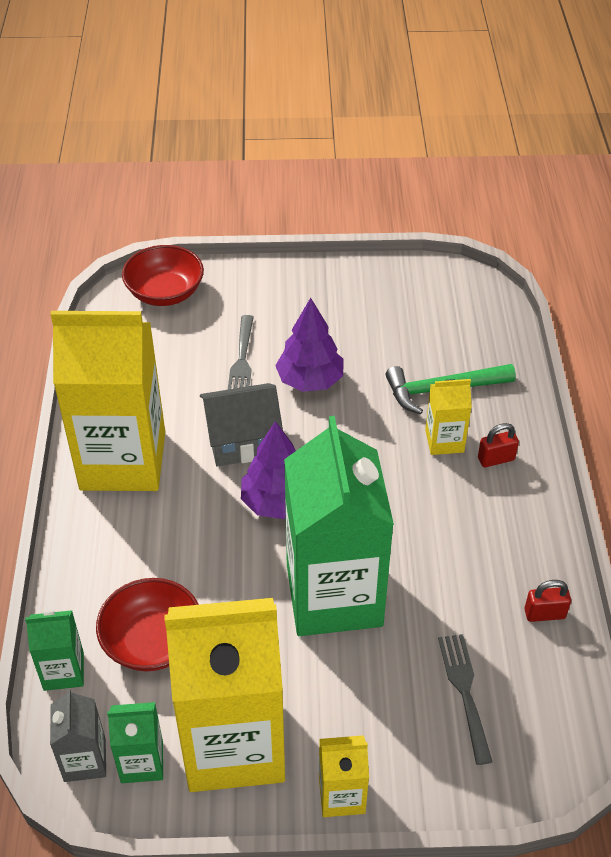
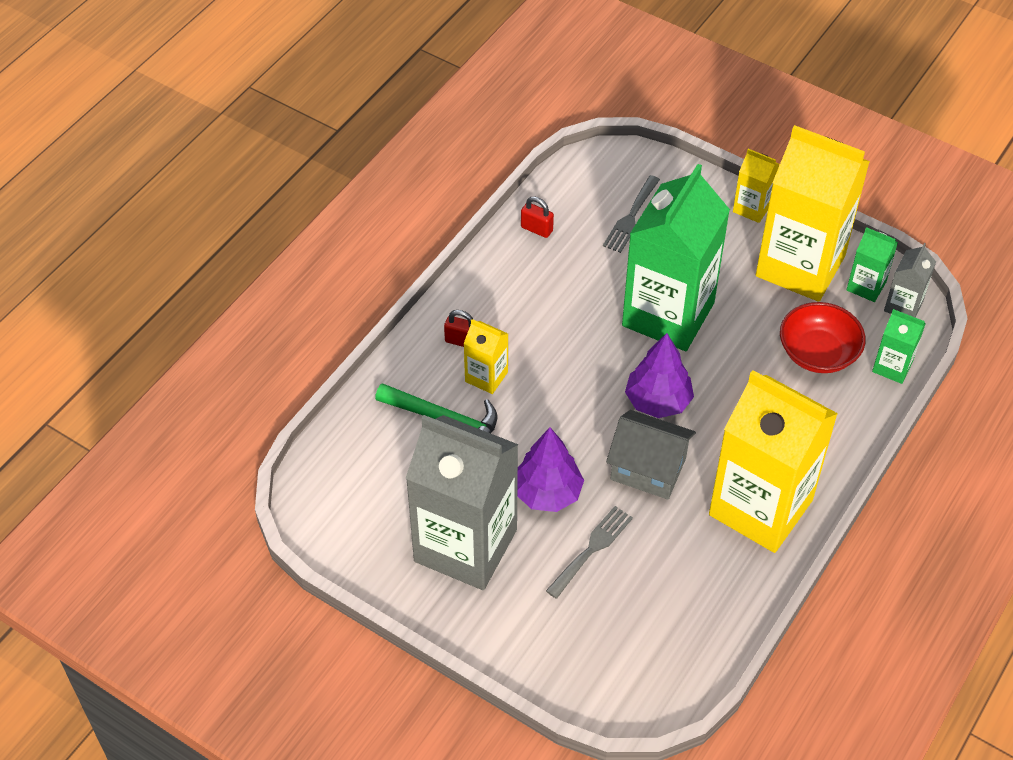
camera: 145 degrees left, 5 degrees up
(165, 292) = (609, 678): red bowl -> none
(338, 316) = (465, 545): none -> grey carton

